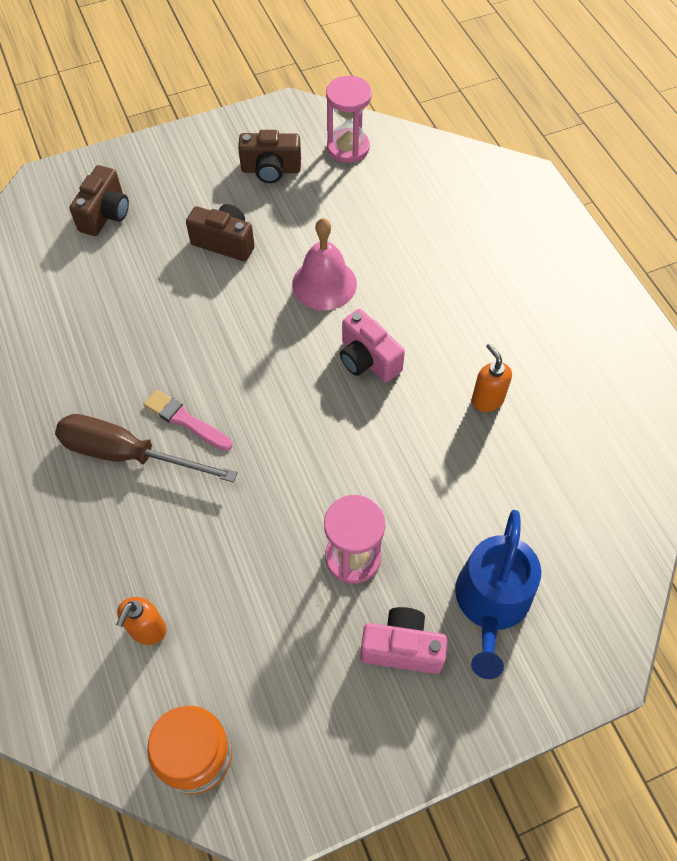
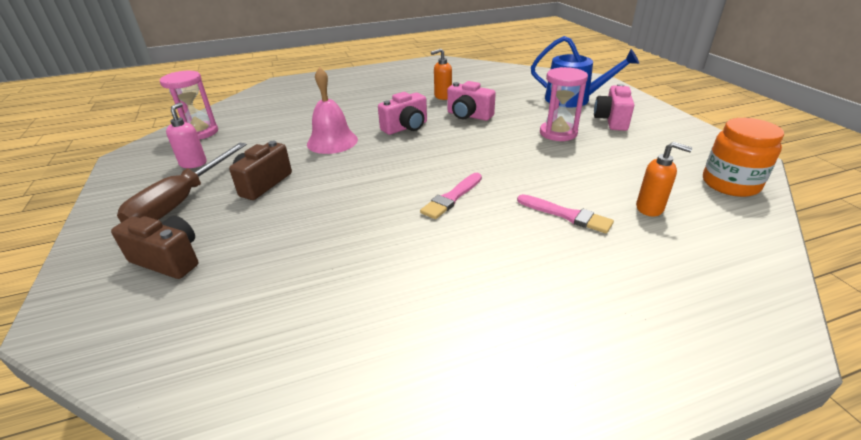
camera: 85 degrees left, 25 degrees down
(127, 454) = (487, 227): brown screwdriver -> brown screwdriver (182, 201)
(142, 534) = (566, 215): none -> pink brush
(271, 170) = (193, 163): brown camera -> pink soap dispenser
(412, 437) = (468, 116): none -> pink camera

